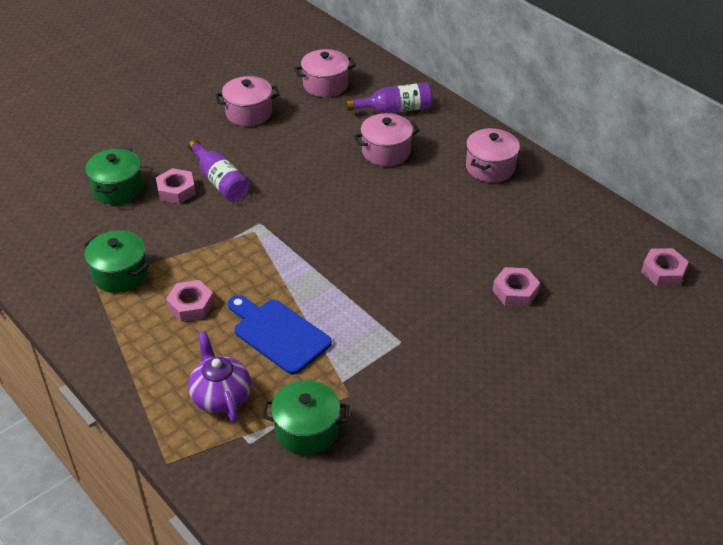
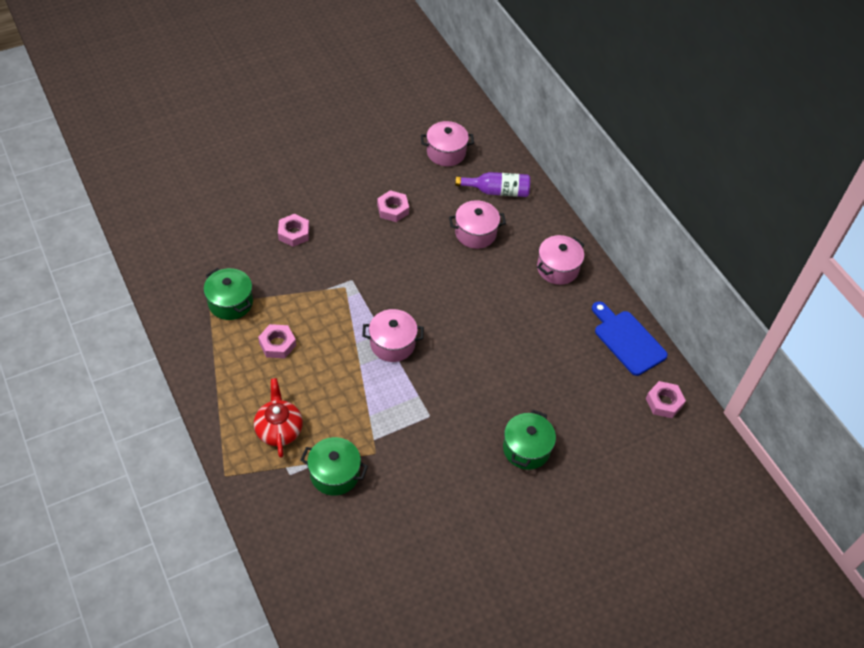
camera: 10 degrees right, 10 degrees up
(118, 189) = (248, 221): green pot -> green pot (526, 449)
(220, 181) = (331, 232): purple bottle -> none
(221, 396) = (279, 429): purple teapot -> red teapot
(249, 113) = (373, 168): pink pot -> pink pot (392, 344)
(278, 334) = (337, 386): blue cutting board -> blue cutting board (627, 340)
(515, 291) = (535, 392): pink nut -> pink nut (393, 209)

